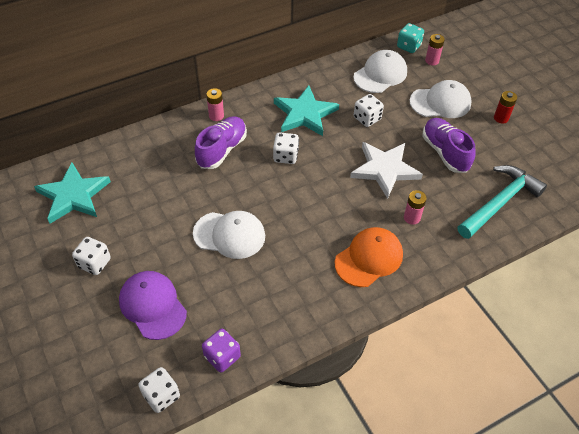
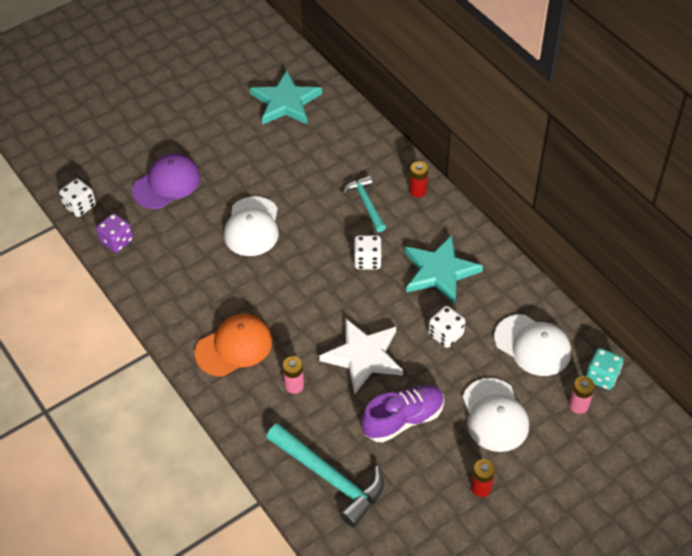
camera: 85 degrees right, 0 degrees up
(94, 263) = (209, 134): white dice -> none
(216, 116) = (418, 191): pink battery -> red battery
(222, 150) = (366, 204): purple shoe -> turquoise hammer
(369, 258) = (234, 347): orange cap -> orange cap turned 75 degrees counterclockwise

